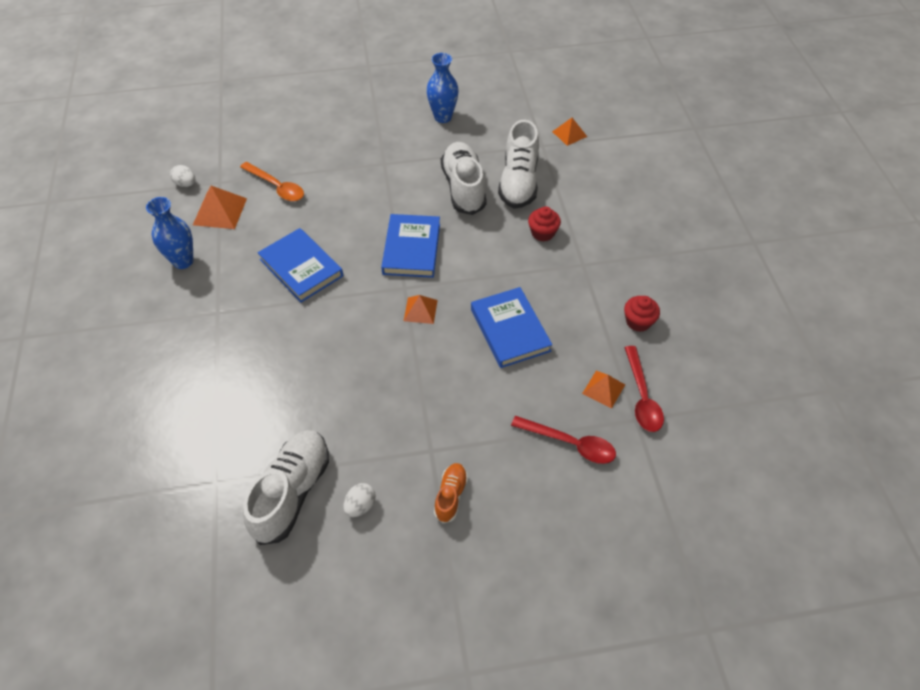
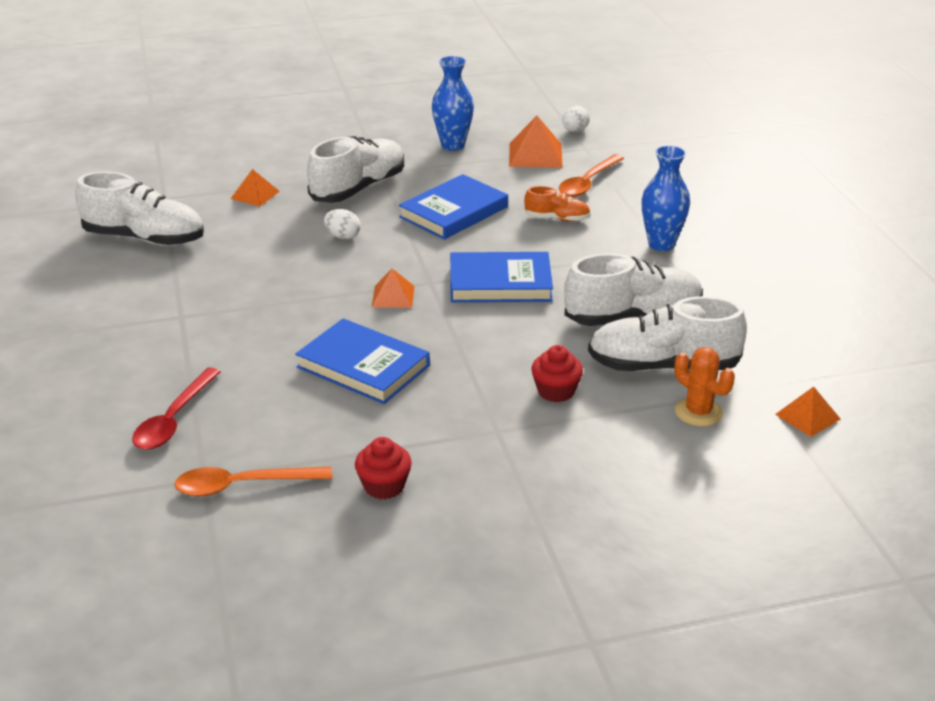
camera: 85 degrees right, 20 degrees down
(242, 328) = (358, 188): none -> white shoe
(360, 505) = (119, 278): white egg -> white egg (343, 236)
(443, 117) = (787, 291): blue vase -> blue vase (661, 244)
(451, 496) = (118, 333): orange shoe -> orange shoe (557, 218)
(510, 330) = (363, 366): blue book -> blue book turned 60 degrees clockwise
(565, 175) = (698, 412): none -> orange cactus
(603, 389) = (259, 449): orange pyramid -> orange pyramid (255, 195)
(642, 397) = (243, 485): red spoon -> orange spoon

